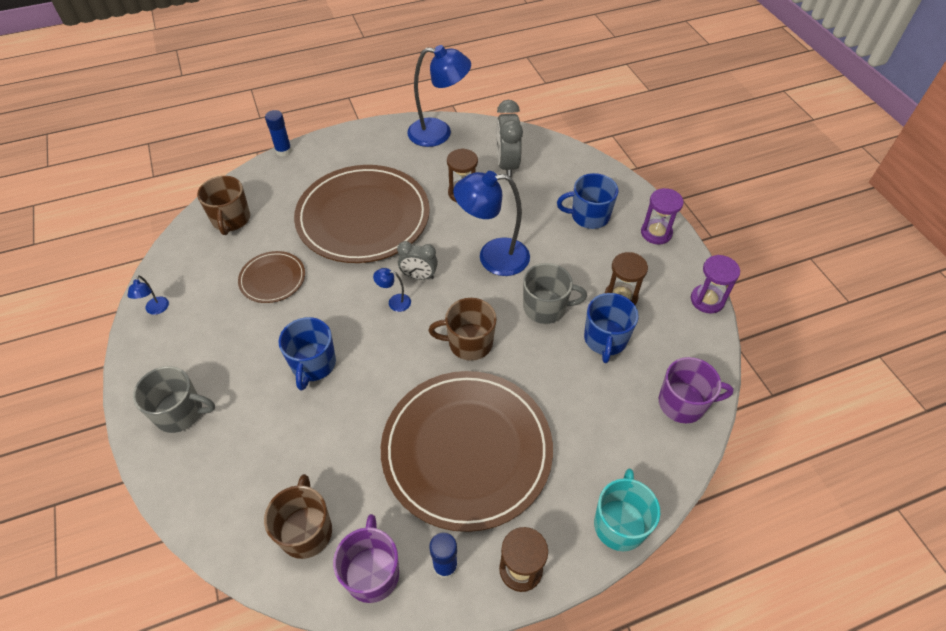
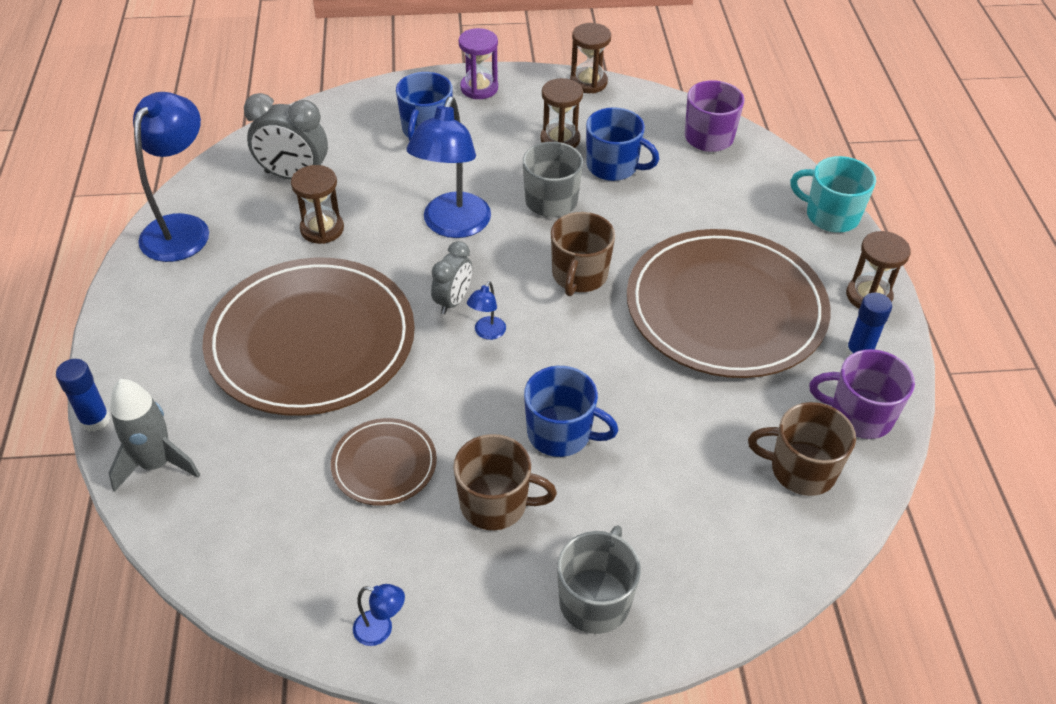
camera: 75 degrees left, 5 degrees down
(231, 219) = (224, 509): brown mug -> brown mug (495, 504)
(258, 183) = (156, 464): none -> grey rocket
(707, 300) = (588, 82): purple hourglass -> brown hourglass

